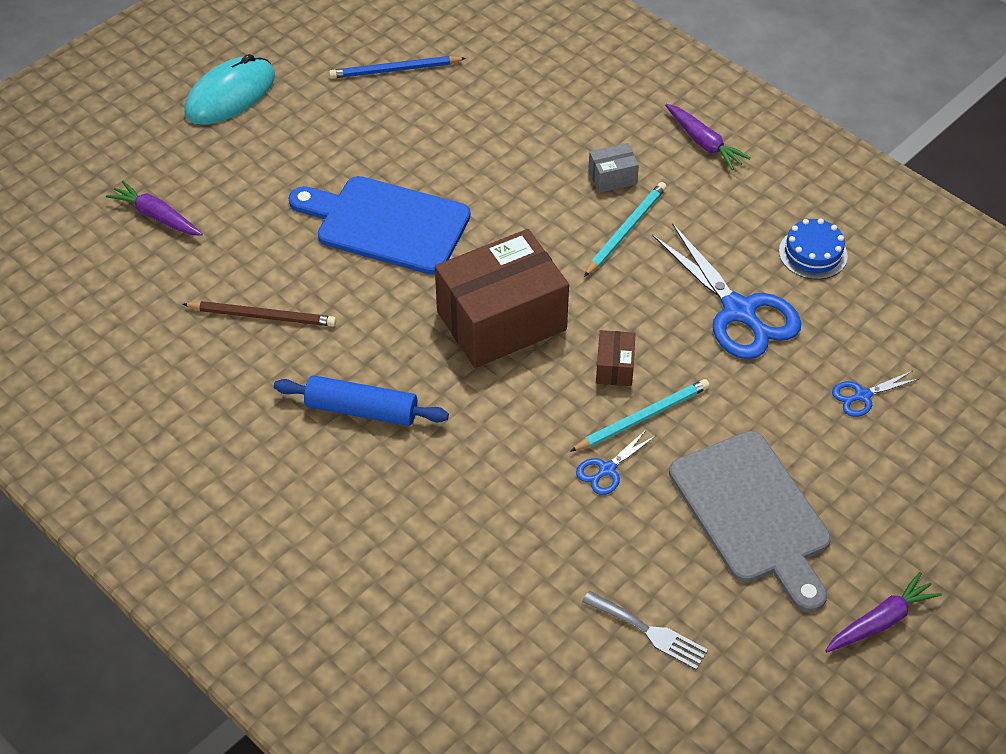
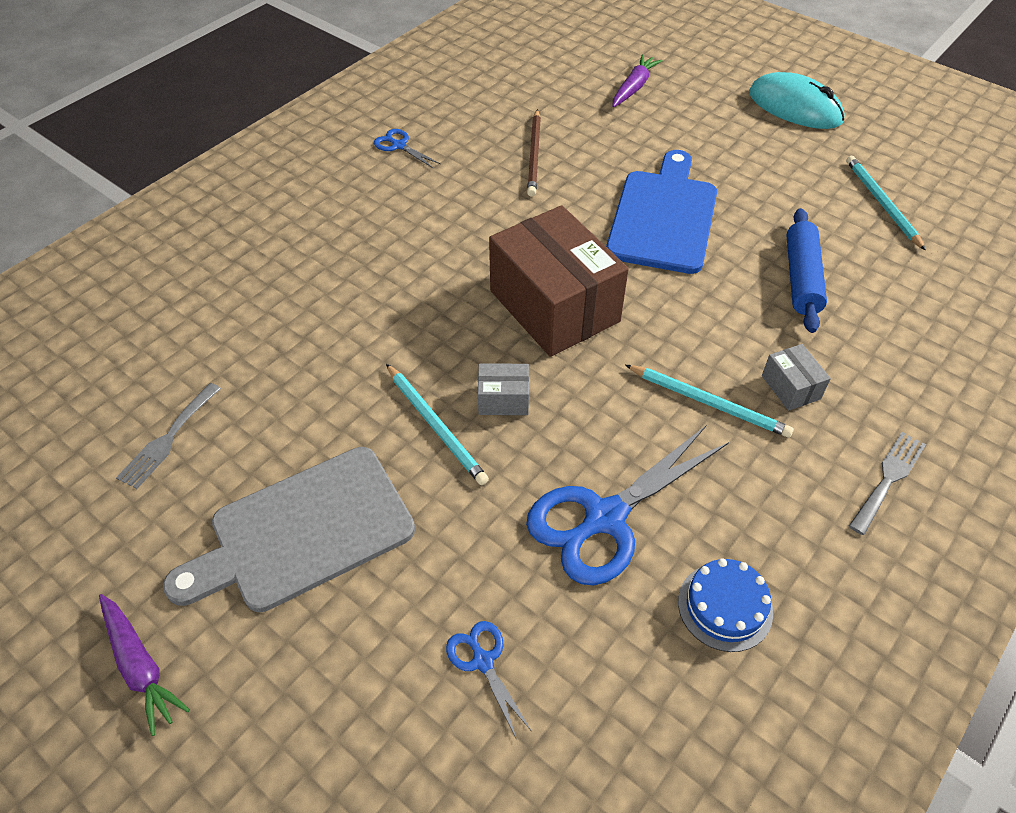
camera: 85 degrees right, 0 degrees up
(361, 410) = (435, 222): blue rolling pin -> blue rolling pin (801, 278)
(394, 70) = (881, 203): blue pencil -> turquoise pencil
(607, 469) = (367, 398): blue scissors -> blue scissors (399, 146)
(614, 367) = (503, 399): brown box -> grey box
(704, 143) = (888, 478): purple carrot -> grey fork

